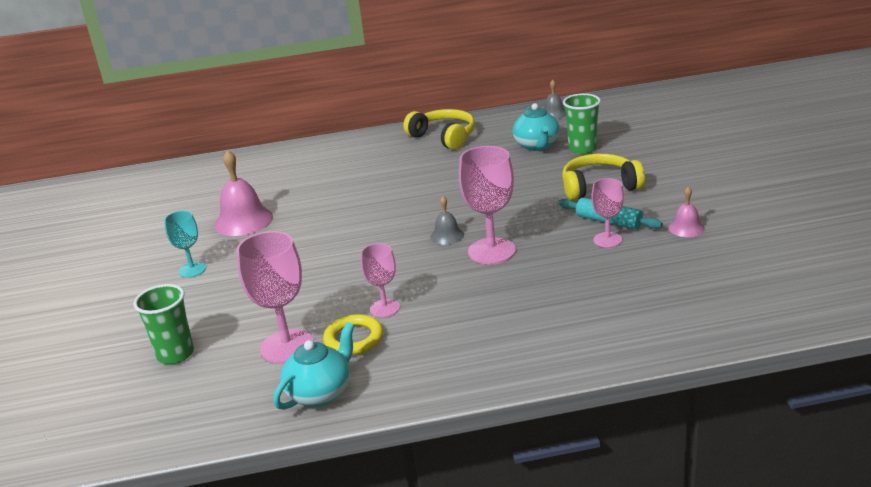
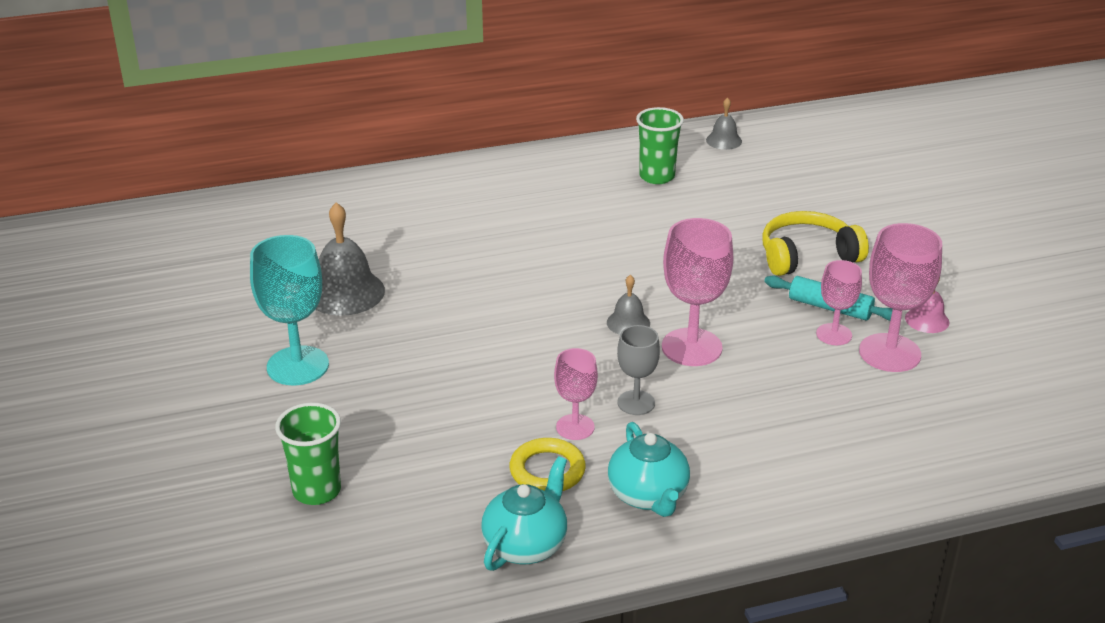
camera: 10 degrees left, 5 degrees up
(192, 270) = (298, 366): turquoise goblet -> turquoise goblet, size x1.69
(243, 221) = (345, 292): pink bell -> grey bell
(287, 346) = (463, 480): pink goblet -> pink goblet (889, 353)
(437, 290) = (636, 403): none -> grey goblet
(444, 137) = (585, 171): yellow headphones -> none
(537, 146) = (713, 190): turquoise teapot -> turquoise teapot (648, 496)
(582, 148) = (773, 197): green cup -> green cup (657, 176)

